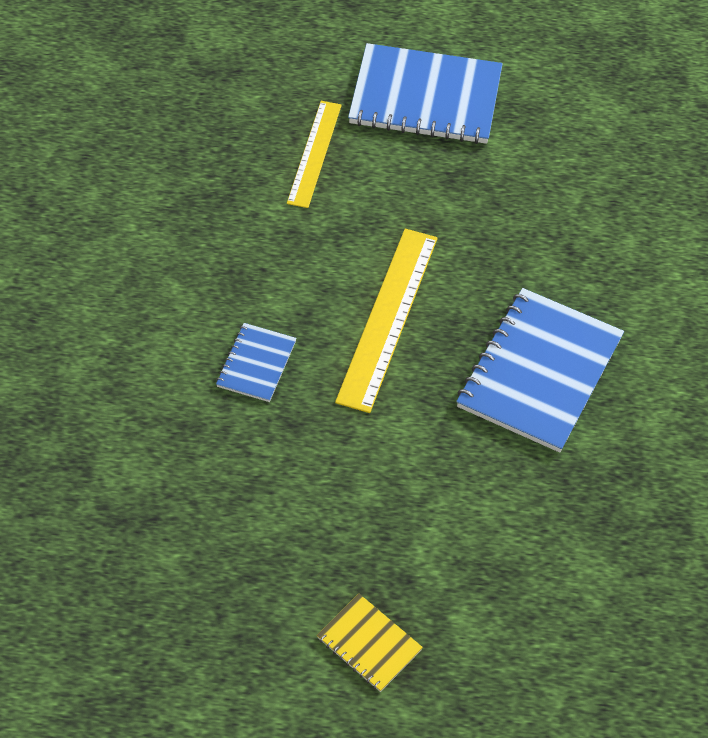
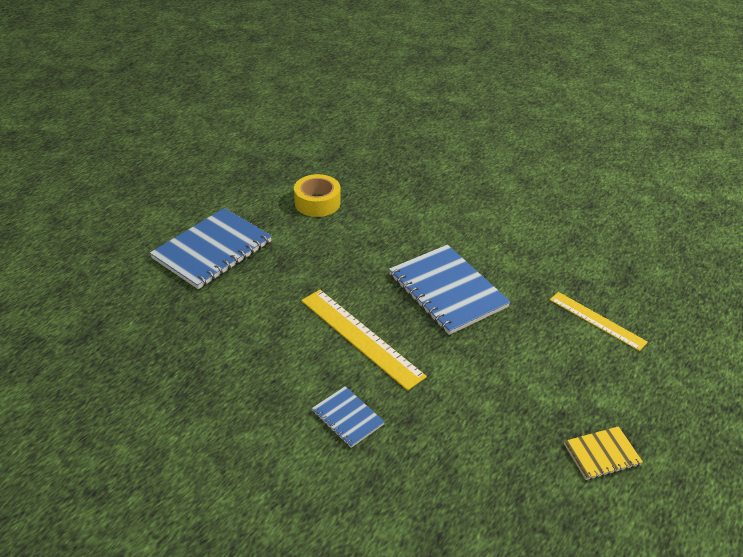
camera: 60 degrees left, 15 degrees down
(314, 153) = (205, 315): yellow ruler -> yellow ruler (597, 320)
(603, 151) = (317, 202): none -> yellow tape

